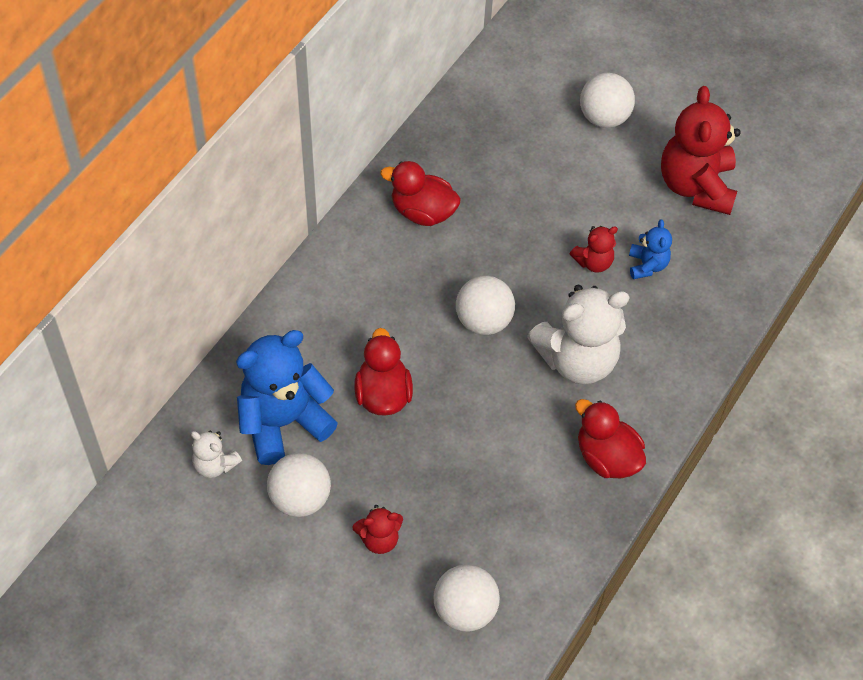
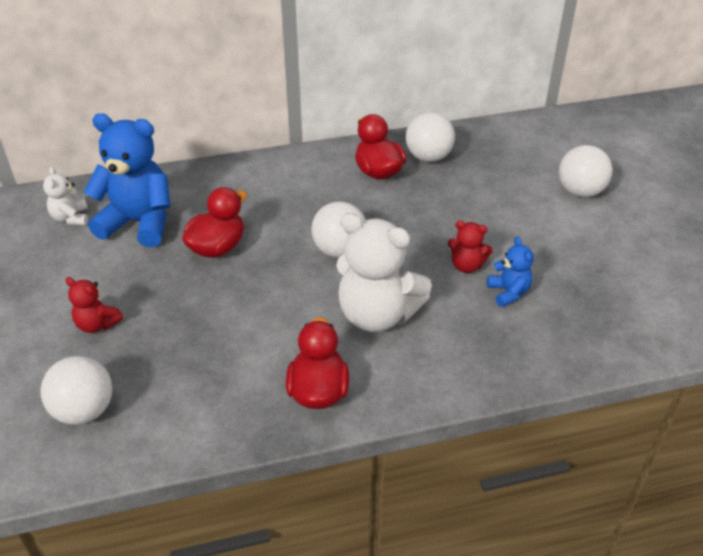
camera: 45 degrees right, 15 degrees down
(300, 498) = (88, 268): white ball -> white ball (428, 157)
(647, 265) = (508, 292): blue teddy bear -> blue teddy bear turned 60 degrees counterclockwise
(696, 186) = (612, 268): red teddy bear -> none

